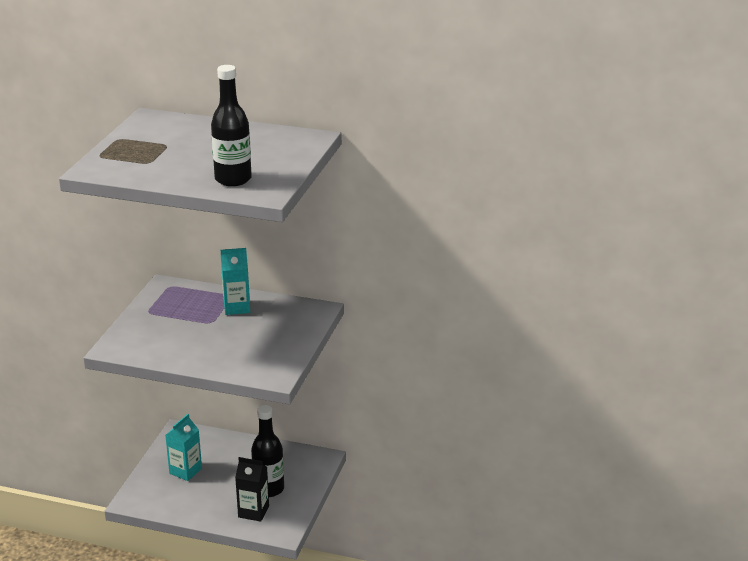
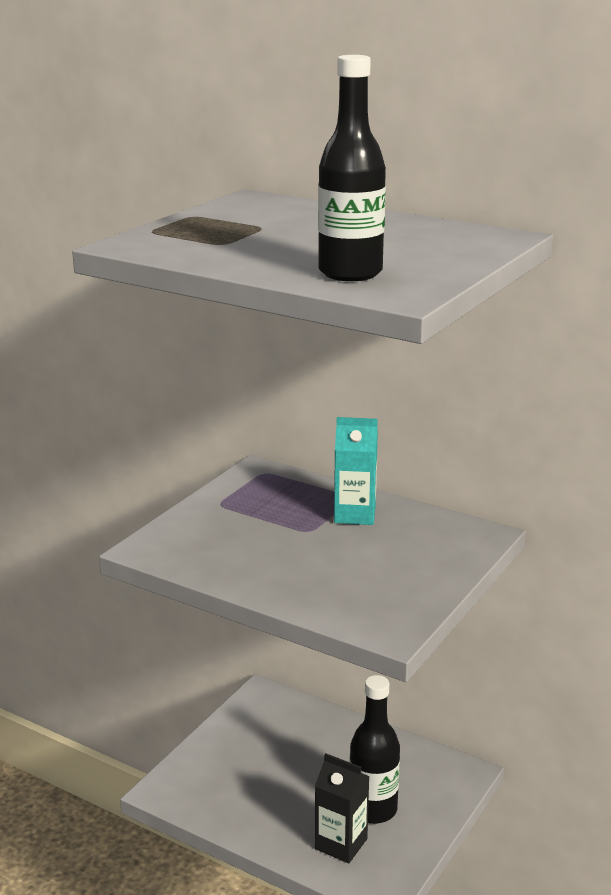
camera: 15 degrees right, 5 degrees down
(185, 471) = (255, 757): turquoise carton -> none

